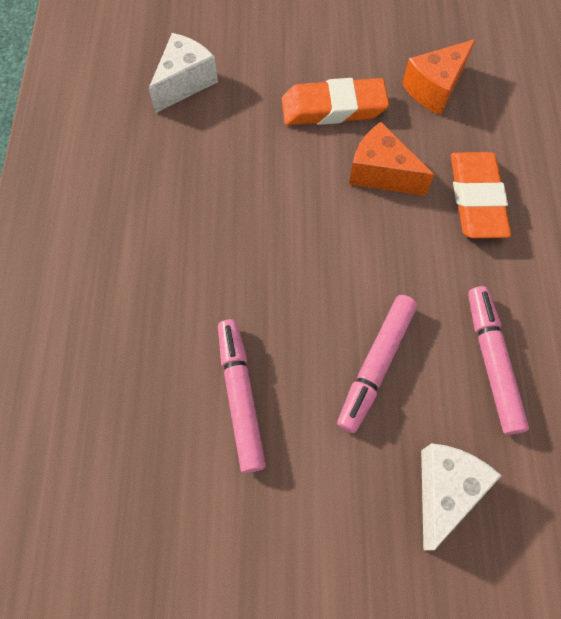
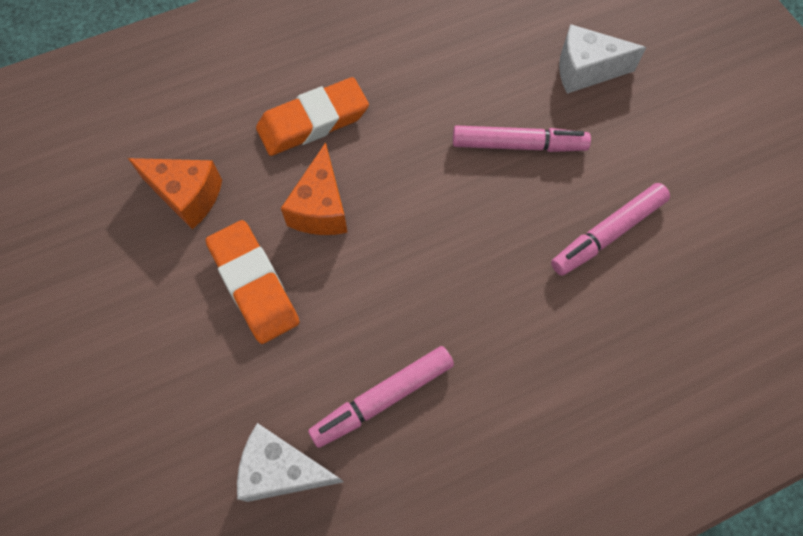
camera: 115 degrees left, 0 degrees up
(491, 362) = (468, 69): pink marker -> pink marker (383, 399)

